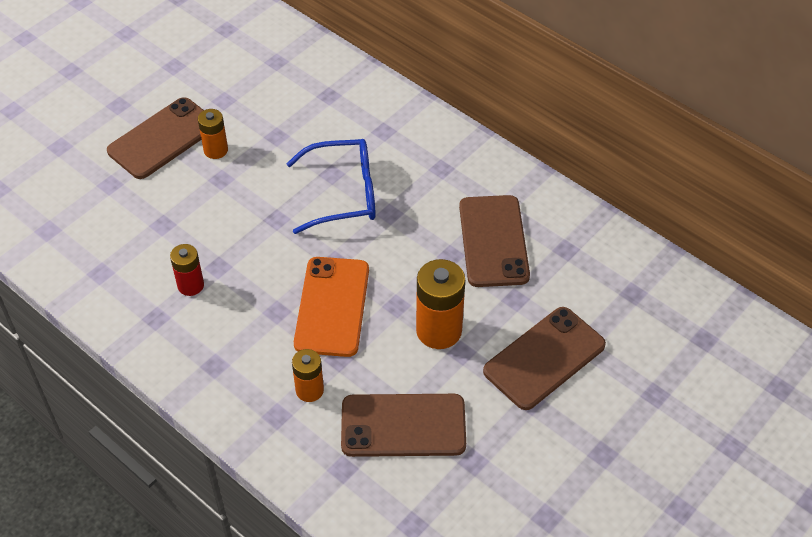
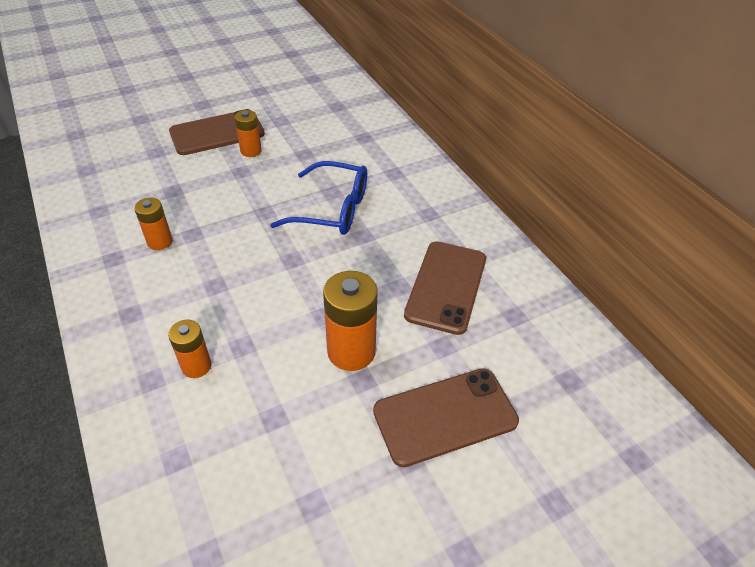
camera: 20 degrees right, 5 degrees down
(190, 285) = (160, 242): red battery -> orange battery
(332, 306) = (265, 297): orange phone -> none
(403, 426) = (262, 435): brown phone -> none

